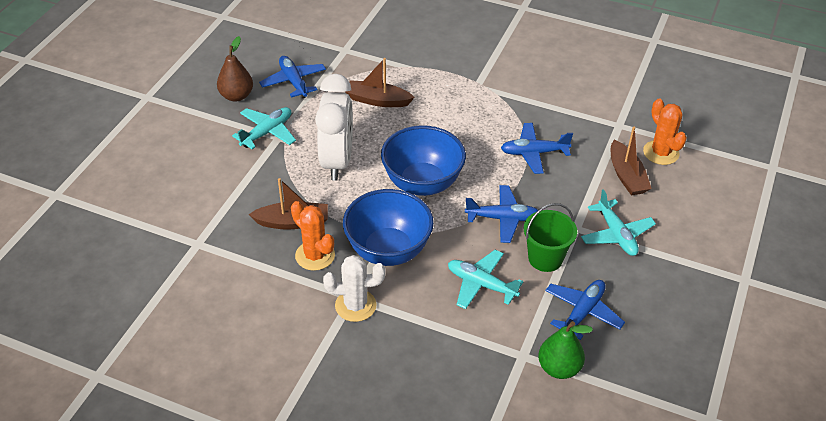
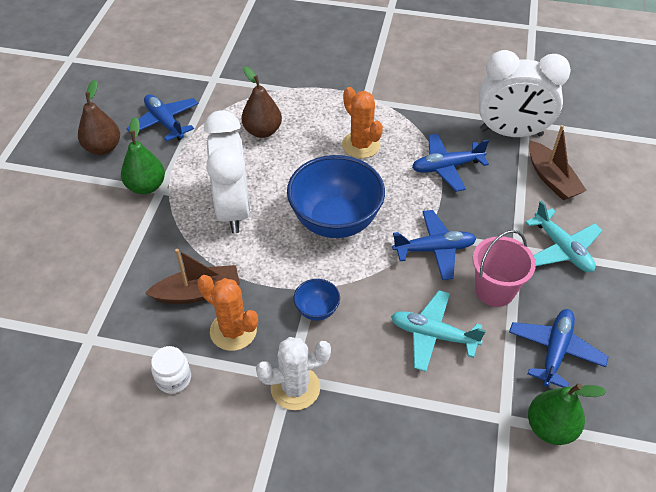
camera: 10 degrees left, 5 degrees up
(259, 283) = (173, 378): none -> white jar
(267, 132) = (146, 186): turquoise plane -> green pear
(377, 100) = (262, 131): brown boat -> brown pear
(388, 250) = (317, 310): blue bowl -> blue bowl, size x0.44
(545, 258) = (494, 290): green bucket -> pink bucket
(602, 132) = (511, 133): none -> white clock
(661, 153) = (578, 147): orange cactus -> orange cactus (361, 145)

